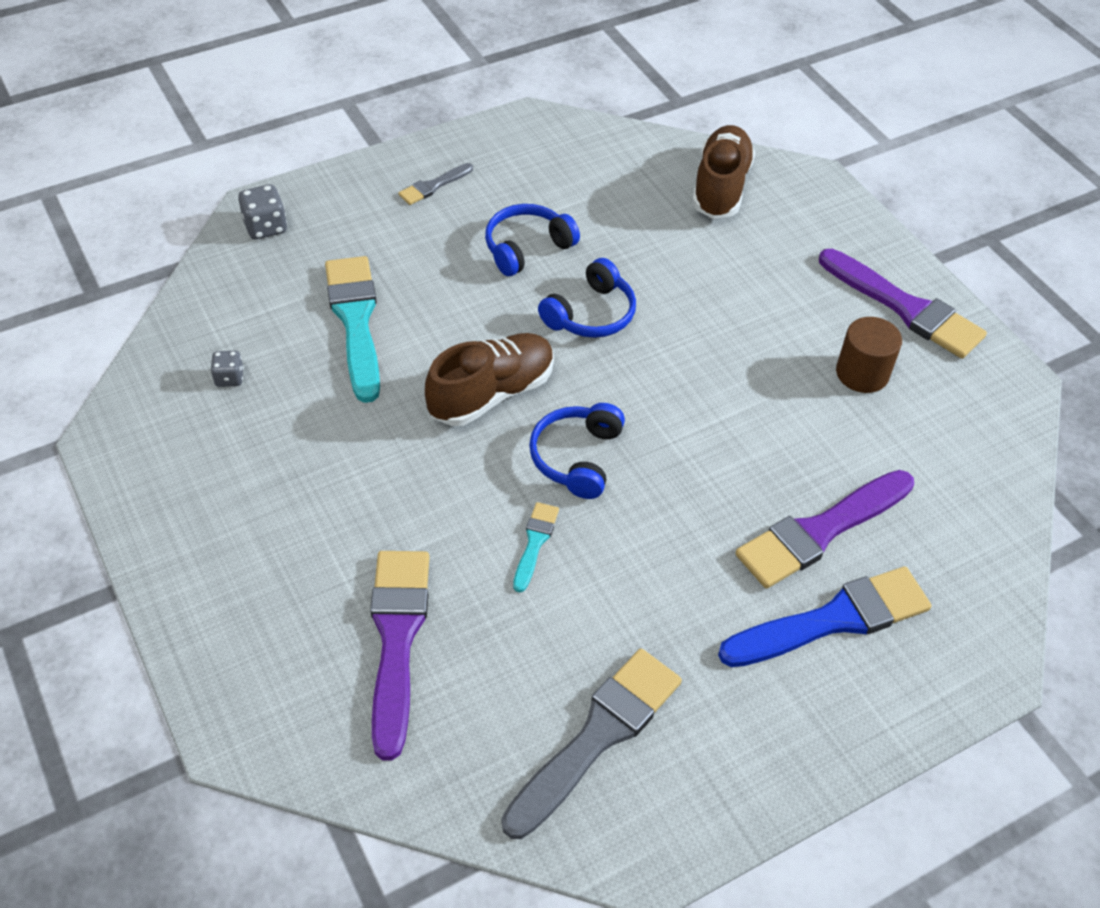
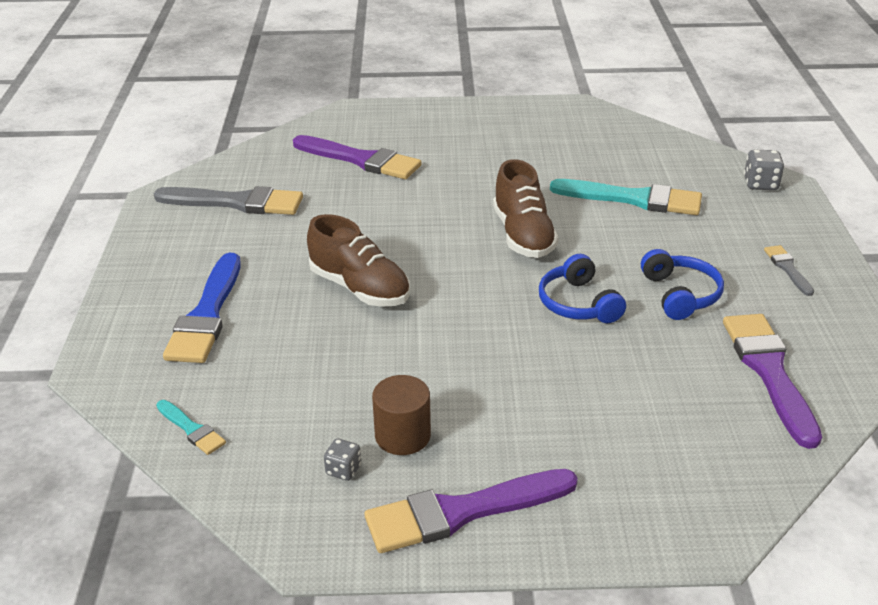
camera: 120 degrees right, 15 degrees down
(229, 378) = (606, 147): grey dice -> grey dice (343, 470)
(535, 543) = (382, 218): turquoise brush -> turquoise brush (191, 429)
(577, 457) = (436, 253): blue headphones -> none
(597, 736) = (236, 202): grey brush -> grey brush turned 60 degrees counterclockwise
(720, 187) = (721, 449): brown shoe -> brown shoe (360, 288)
(820, 531) = (276, 339): purple brush -> purple brush (769, 372)

